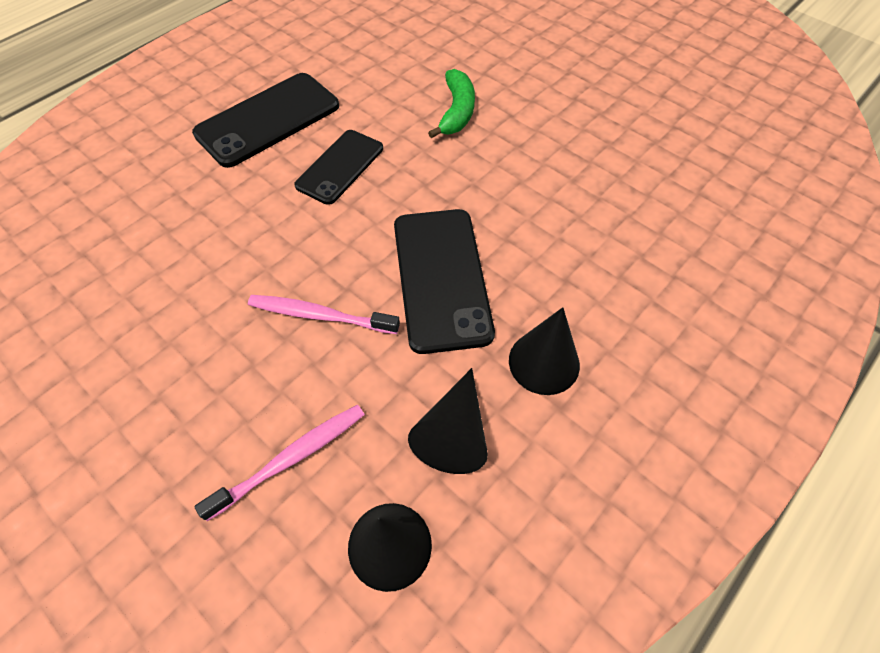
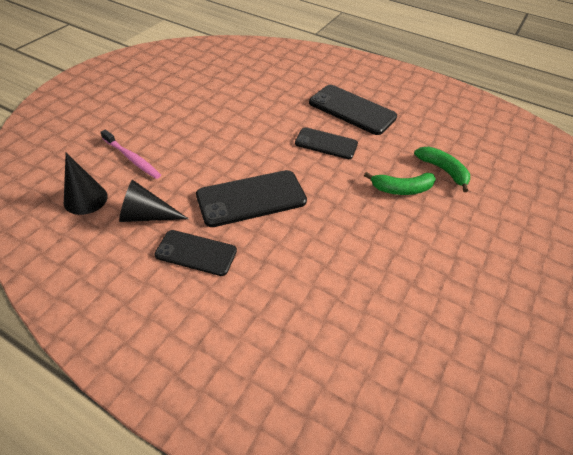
camera: 75 degrees right, 10 degrees down
(320, 315) = (216, 154): pink toothbrush -> none
(431, 65) = (443, 170): none -> green banana
(544, 362) = (196, 253): black cone -> black phone

